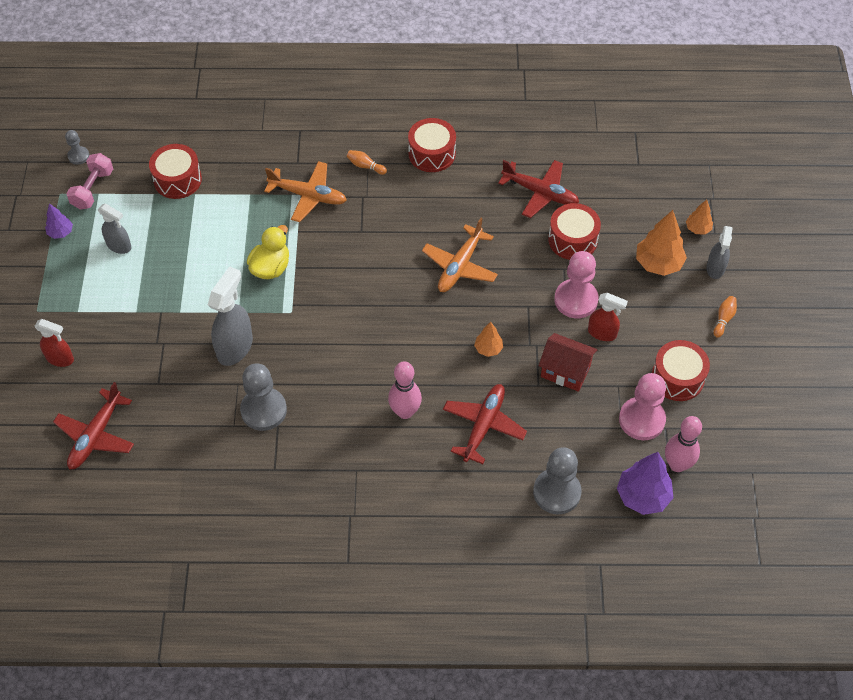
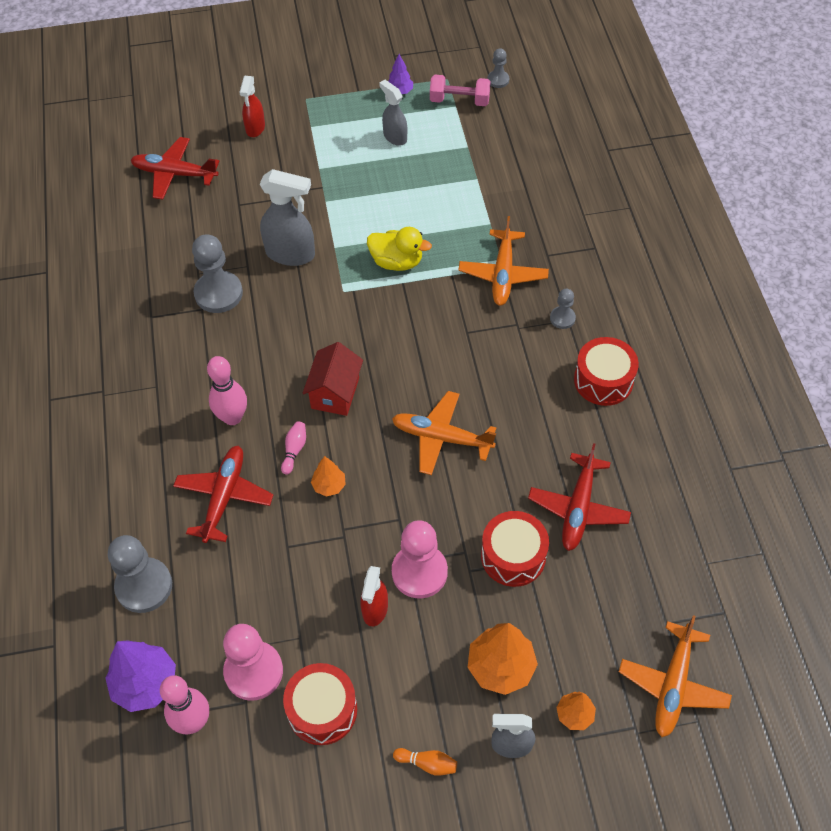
camera: 80 degrees right, 0 degrees up
(119, 246) = (395, 137): grey spray bottle -> grey spray bottle turned 120 degrees clockwise
(177, 180) = (491, 161): red drum -> none
(365, 166) = (562, 318): orange bowling pin -> grey pawn
(449, 369) = (294, 450): none -> pink bowling pin
(483, 426) = (224, 497): red plane -> red plane turned 90 degrees counterclockwise
(565, 371) = (311, 574): red house -> red house (335, 393)
(683, 171) = (673, 685): none -> orange plane

